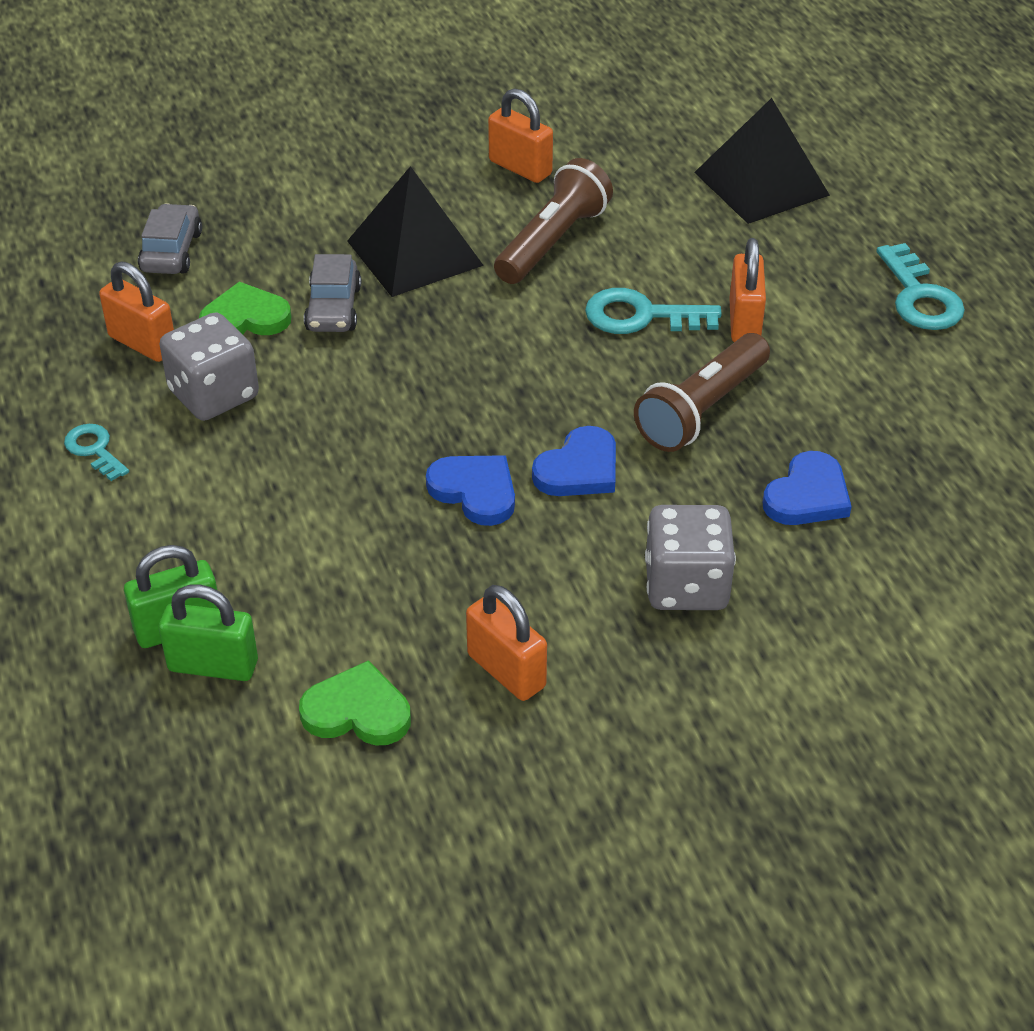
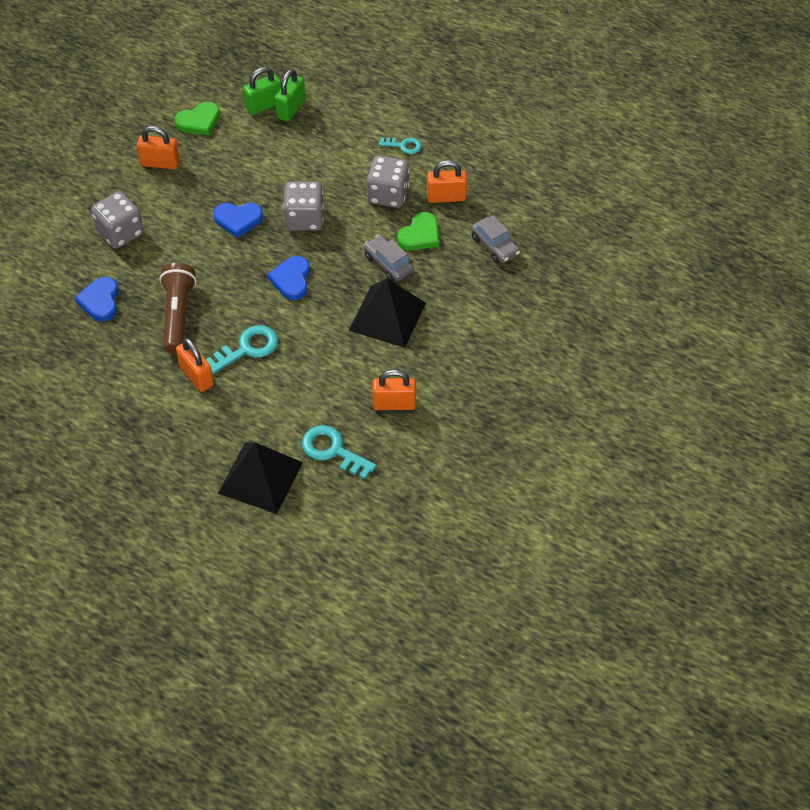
camera: 140 degrees right, 10 degrees up
(374, 433) = (304, 219): none -> grey dice
(552, 242) = (330, 365): brown flashlight -> none
(579, 469) = (205, 255): blue heart -> blue heart (291, 279)
(919, 297) = (122, 448): turquoise key -> turquoise key (333, 450)

